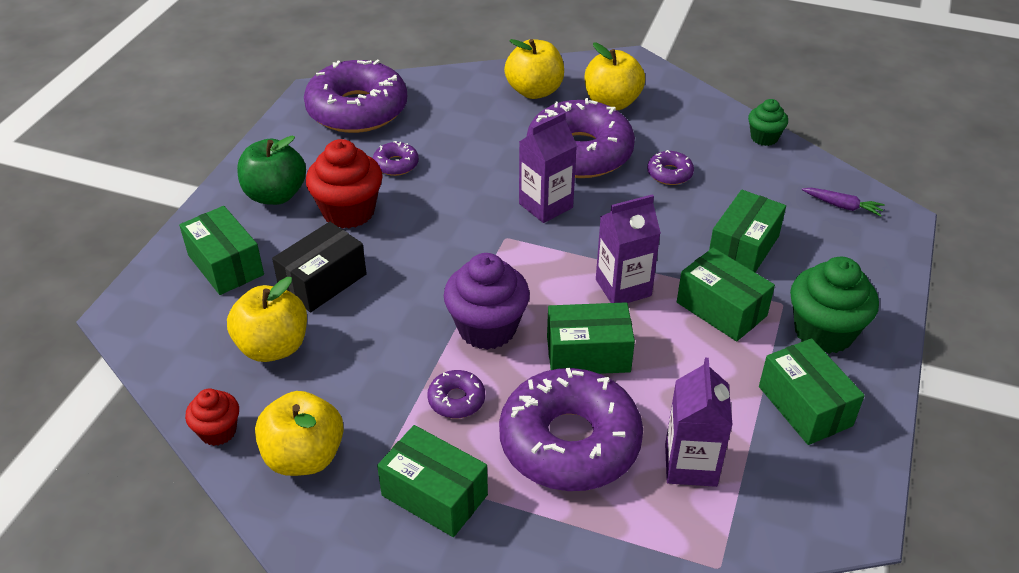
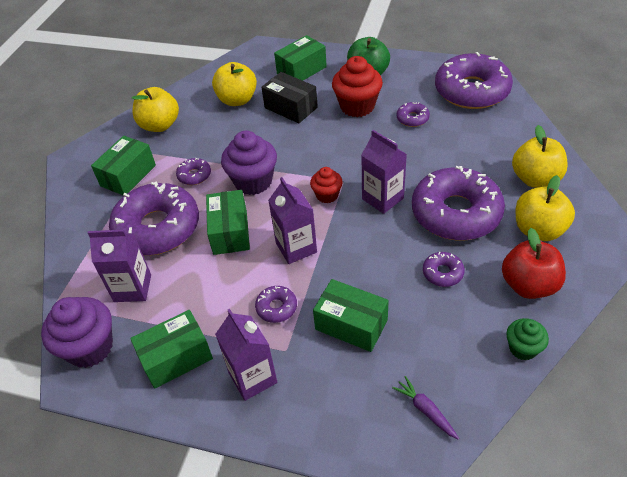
camera: 90 degrees right, 5 degrees up
(218, 431) = (179, 94): red cupcake -> red cupcake (327, 195)
(687, 121) = (528, 285): none -> red apple
(721, 309) = (276, 307): green box -> purple donut
(799, 507) = (90, 347): none -> purple cupcake
(823, 332) = (252, 377): green cupcake -> purple carton
(842, 206) = (425, 410): purple carrot -> purple carrot turned 120 degrees clockwise

